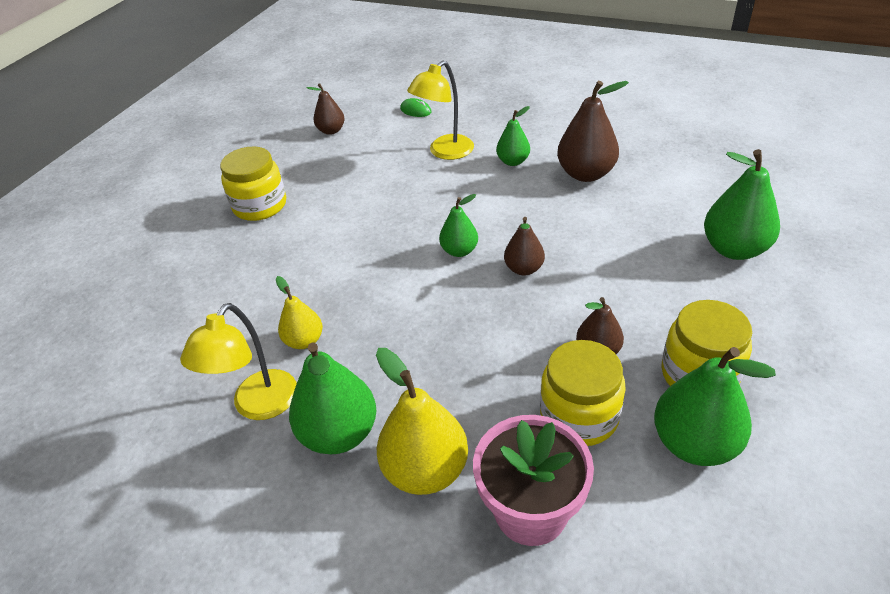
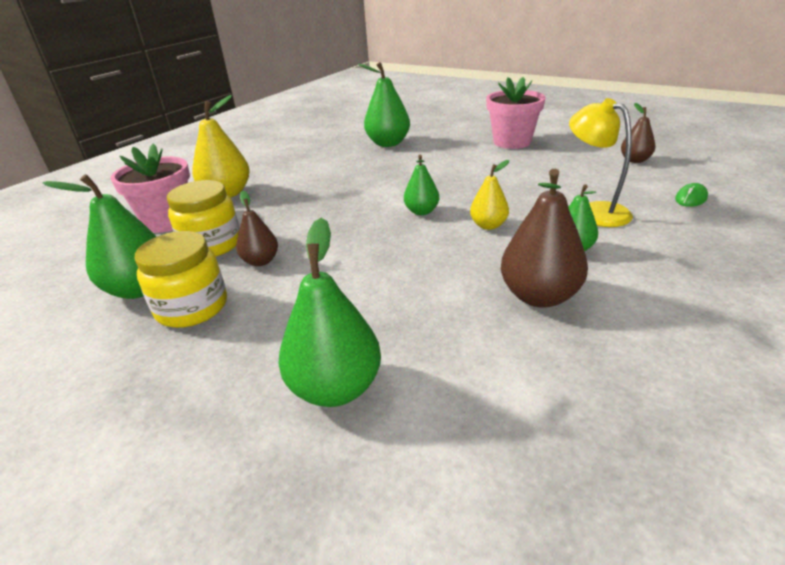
camera: 100 degrees right, 10 degrees down
(258, 406) = (314, 153): yellow lamp -> none
(260, 206) = (512, 142): yellow jar -> pink flower pot
(304, 341) = (356, 161): yellow pear -> yellow pear (488, 225)
(339, 433) = (275, 172): green pear -> green pear (388, 143)
(524, 269) = (381, 238): brown pear -> none

